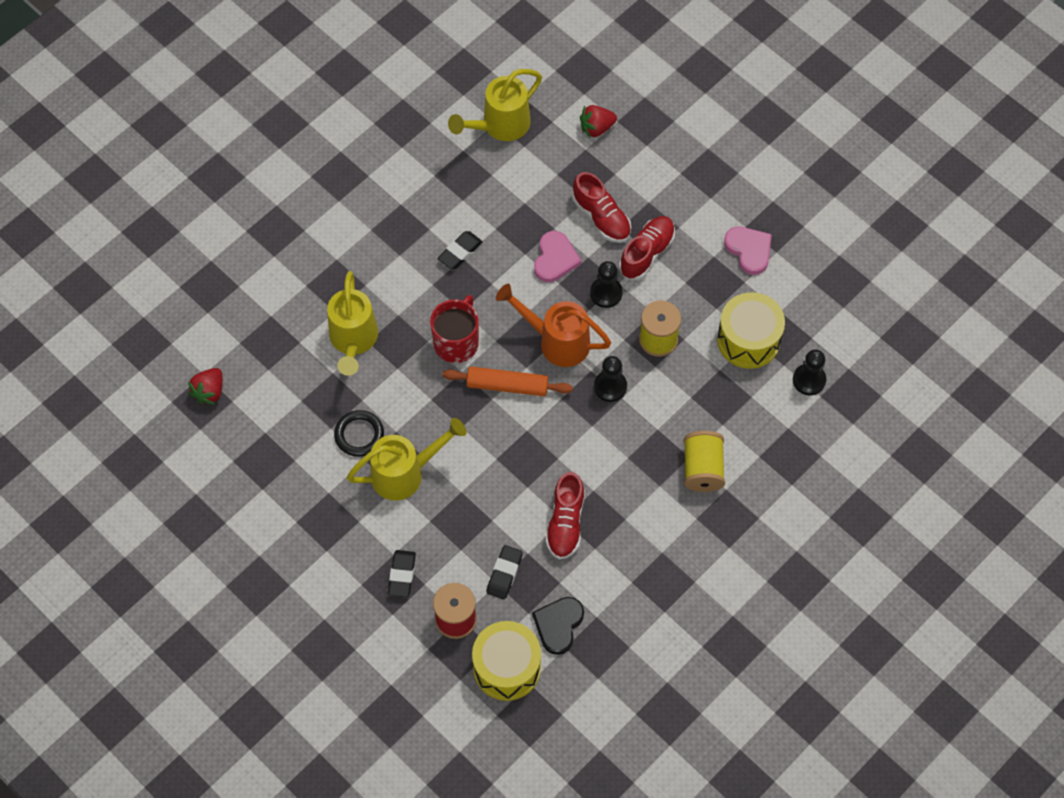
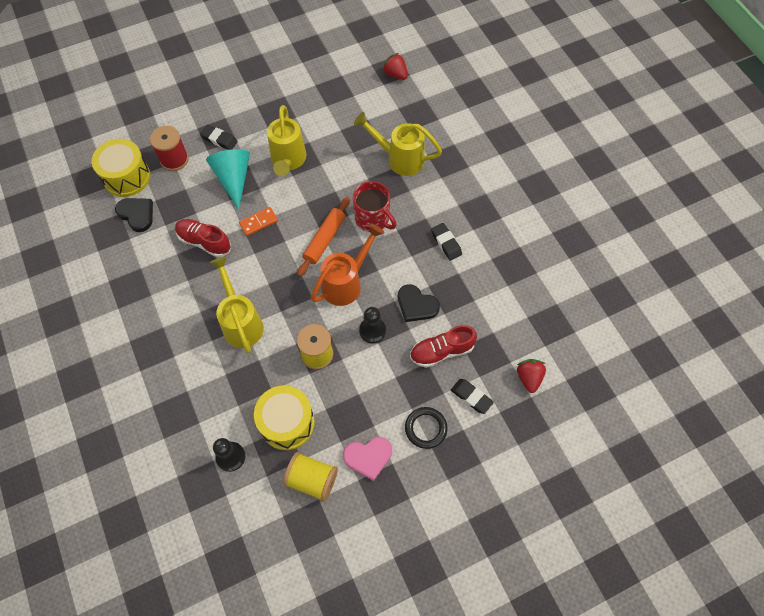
camera: 110 degrees right, 0 degrees up
(359, 435) = (328, 143): black ring -> black ring (425, 428)
(459, 529) = (233, 179): none -> turquoise cone
(500, 126) = (552, 305): yellow watering can -> yellow watering can (241, 322)
(504, 574) = (189, 195): black eraser -> black eraser (471, 397)
(512, 471) = (258, 222): none -> orange domino
(555, 259) = (416, 305): pink heart -> black heart
(610, 386) = (293, 306): black pawn -> none
(647, 253) = (396, 374): red shoe -> none
(702, 469) = (197, 346): yellow spool -> yellow spool (312, 479)

